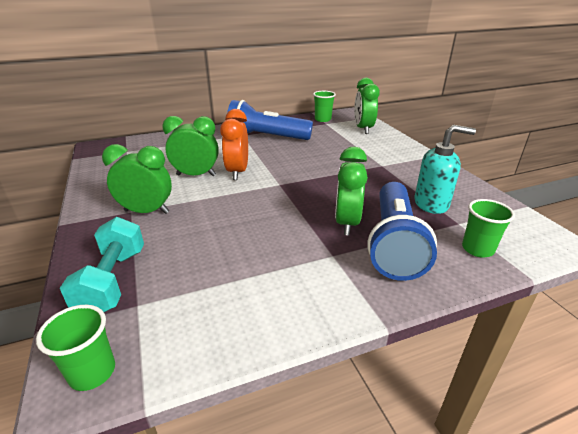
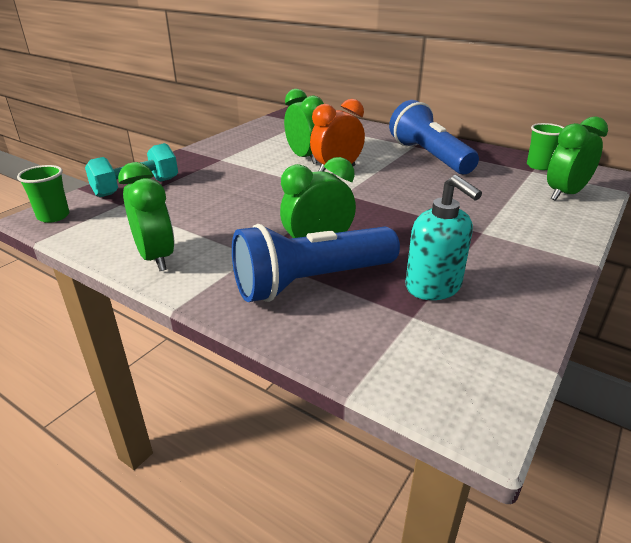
camera: 55 degrees right, 0 degrees up
(147, 212) = (227, 164): green clock -> green clock (156, 258)
(477, 249) = (367, 341): green cup -> none

